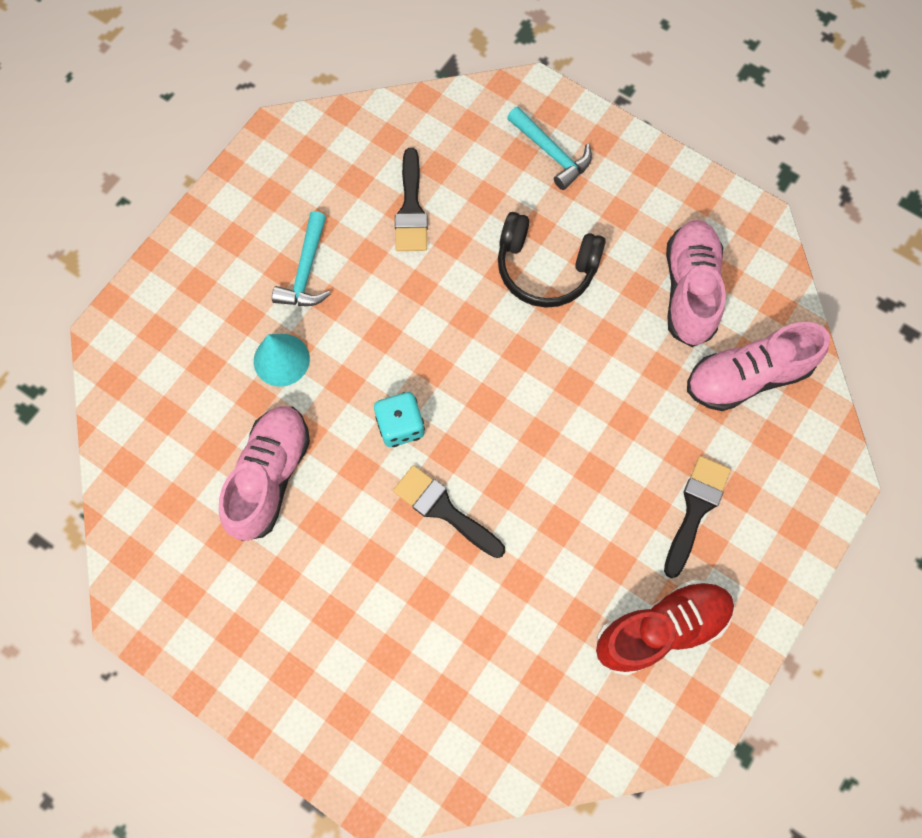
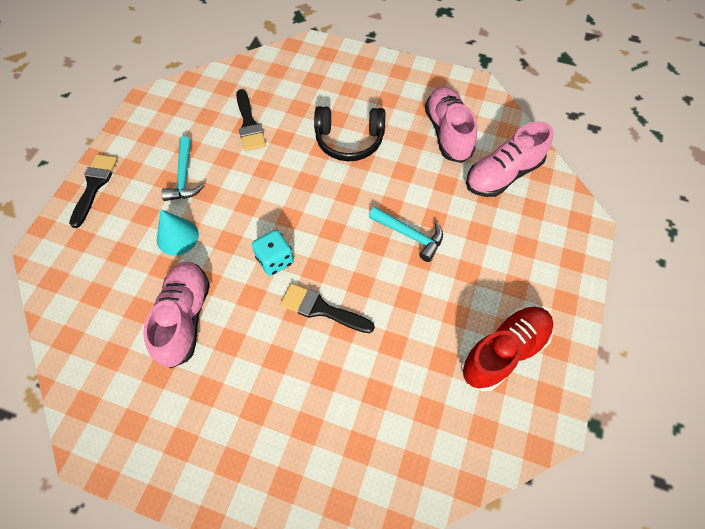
camera: 15 degrees left, 10 degrees down
(551, 153) = (334, 75): turquoise hammer -> turquoise hammer (409, 235)
(695, 510) = (499, 265): black brush -> black brush (94, 186)

